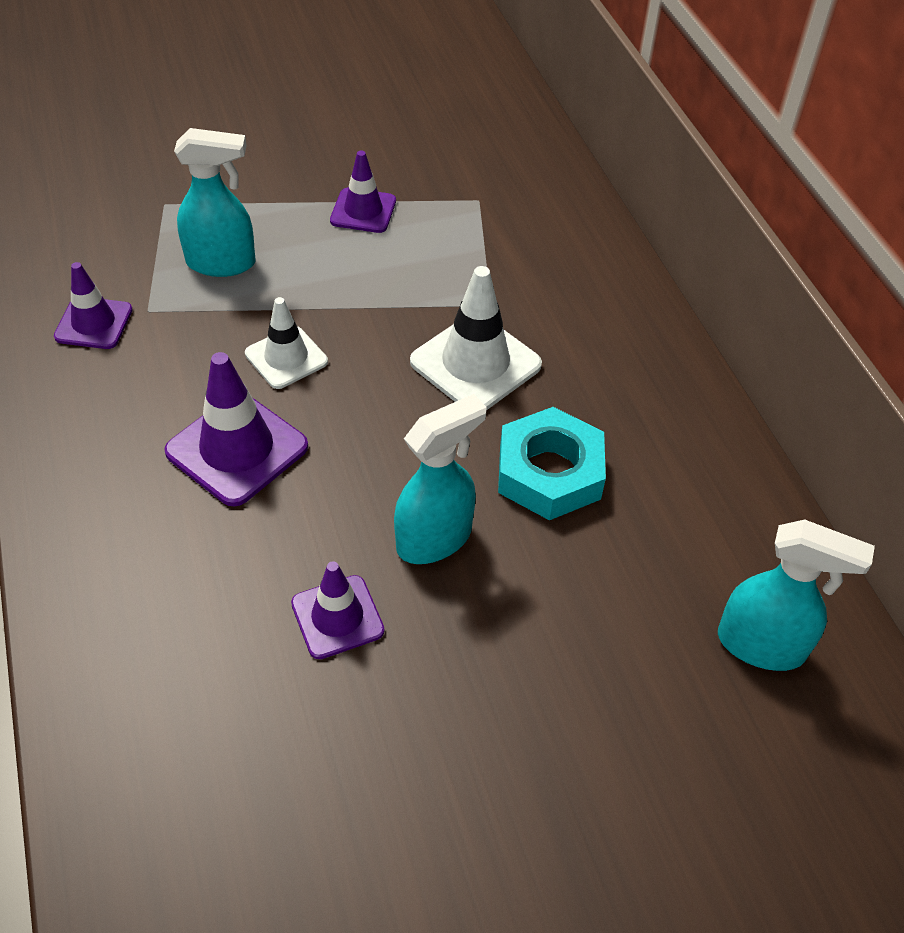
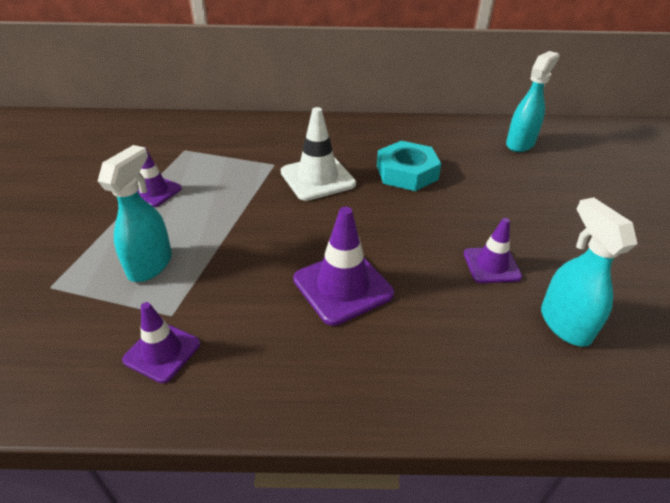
camera: 70 degrees left, 10 degrees down
(286, 358) = (269, 249): white traffic cone -> none
(435, 539) = (441, 218): turquoise spray bottle -> turquoise spray bottle (564, 323)

